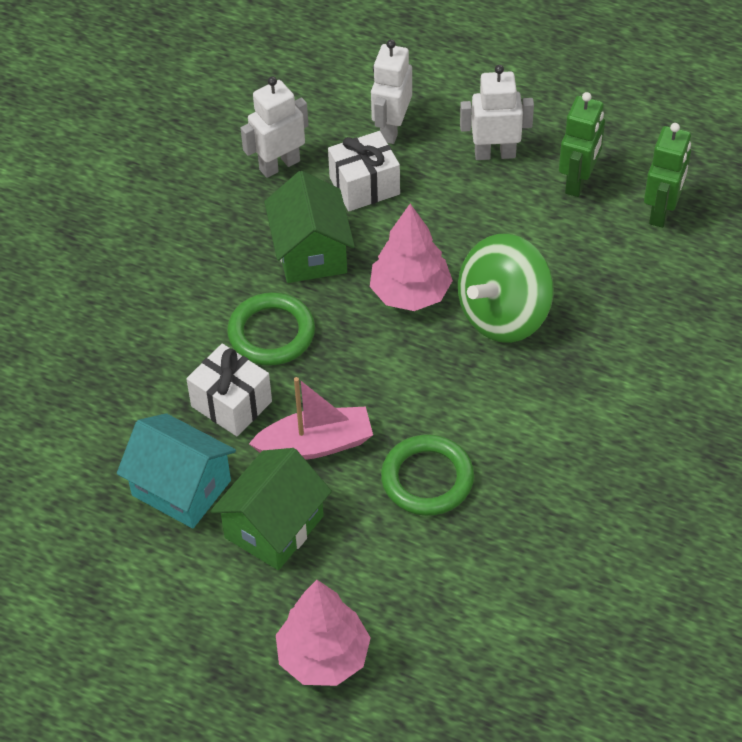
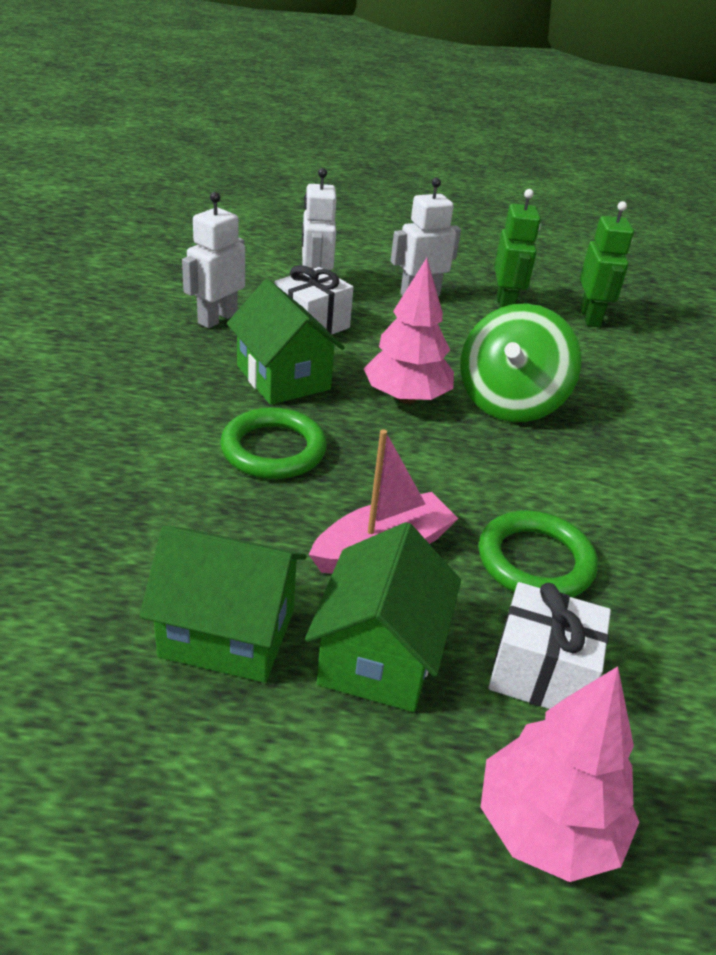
camera: 25 degrees left, 15 degrees down
(181, 488) = (228, 632): turquoise house -> green house
(231, 404) = (256, 524): white gift -> white gift (541, 672)

